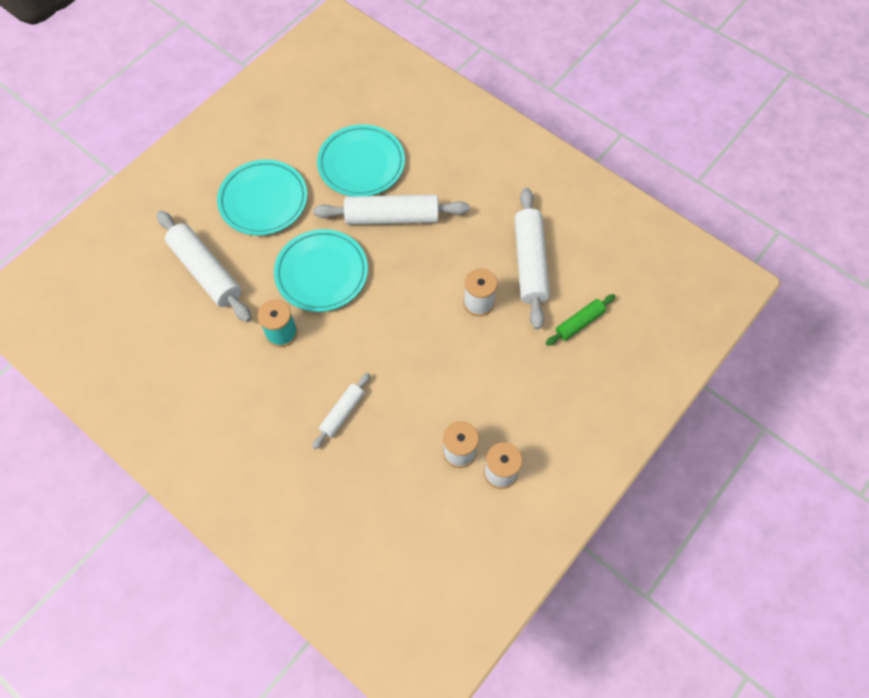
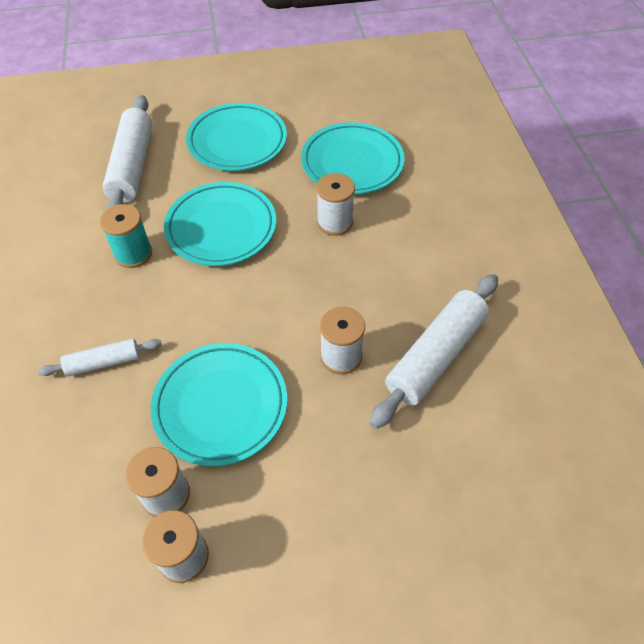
camera: 40 degrees right, 10 degrees down
(392, 217) = (334, 222): white rolling pin -> white spool
(439, 383) = (220, 406): none -> turquoise plate
(579, 323) = (434, 460): green rolling pin -> none

